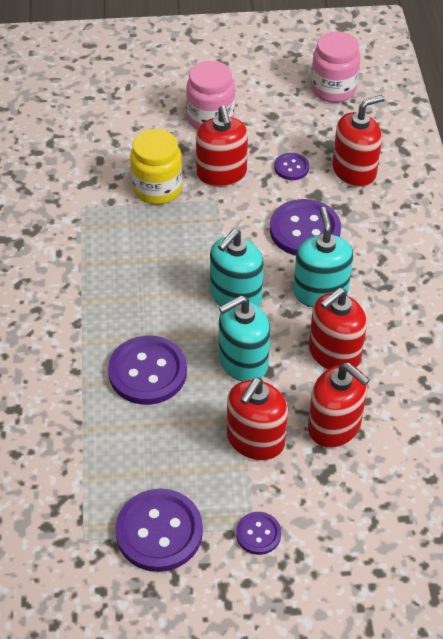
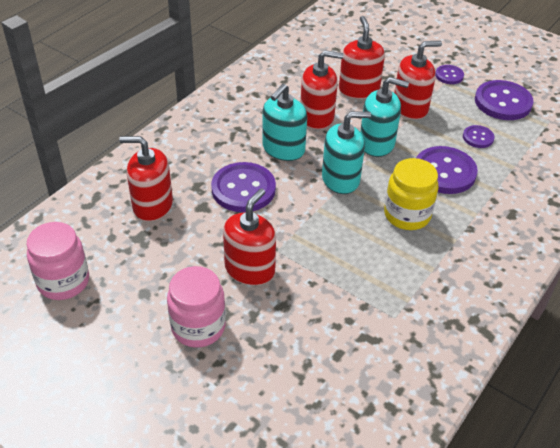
camera: 140 degrees left, 5 degrees down
(157, 189) = (315, 291): yellow jar -> yellow jar (407, 215)
(291, 167) = (192, 238): purple button -> purple button (478, 138)

